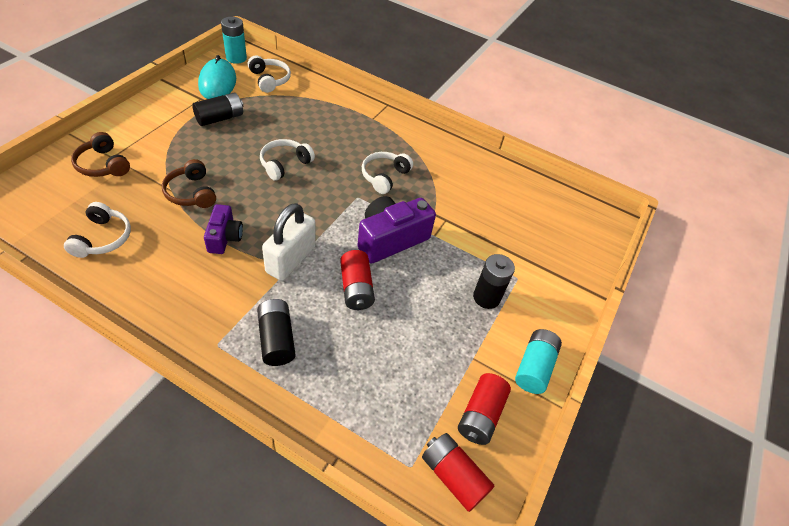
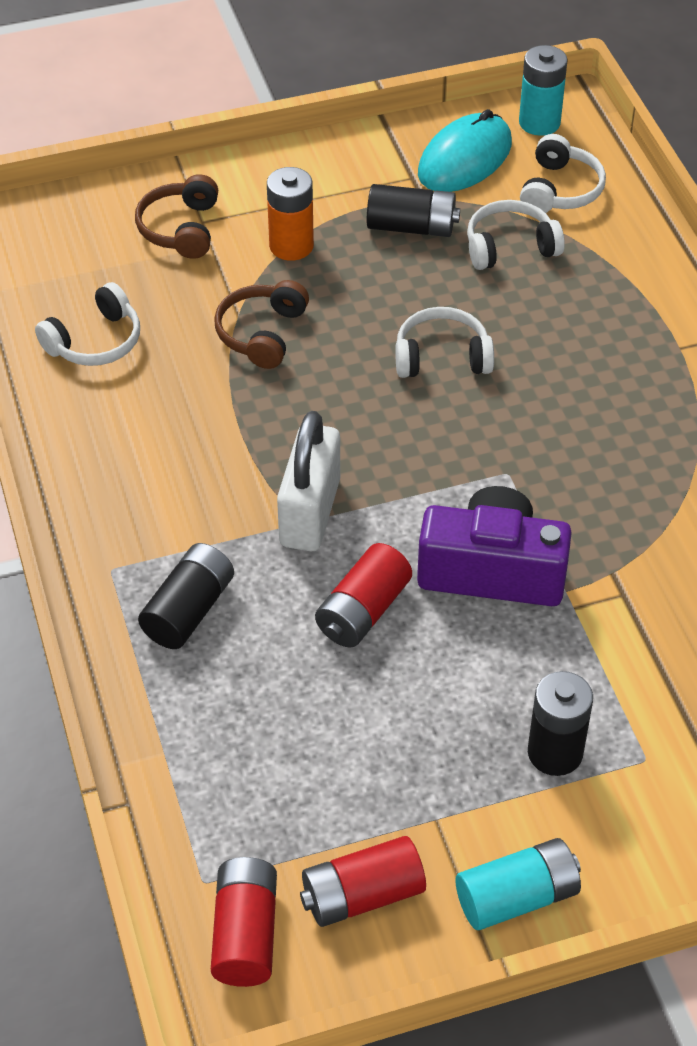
camera: 50 degrees right, 0 degrees up
(169, 149) = (291, 246): none -> orange battery
(224, 237) = (248, 427): purple camera -> none
(290, 259) = (310, 512): white padlock -> white padlock turned 60 degrees counterclockwise
(384, 176) = (591, 463): white headphones -> white headphones (510, 247)

